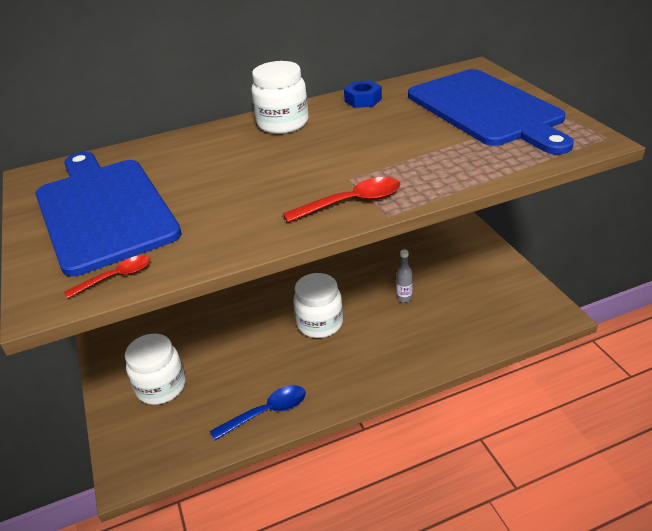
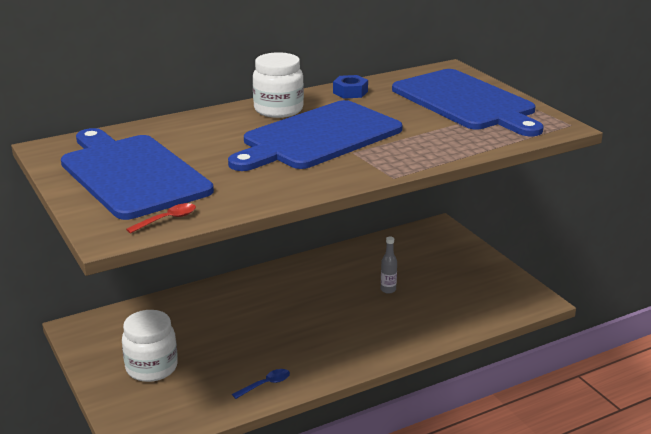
camera: 10 degrees left, 10 degrees down
(266, 412) = (265, 384): blue spoon -> blue spoon, size x0.64
(315, 159) = (317, 137): none -> blue cutting board
(320, 323) = (306, 312): white jar -> none
(351, 202) = (359, 169): red spoon -> none

